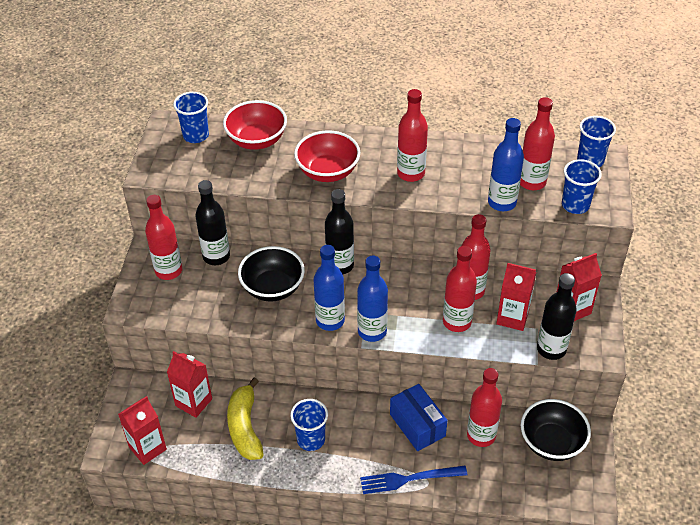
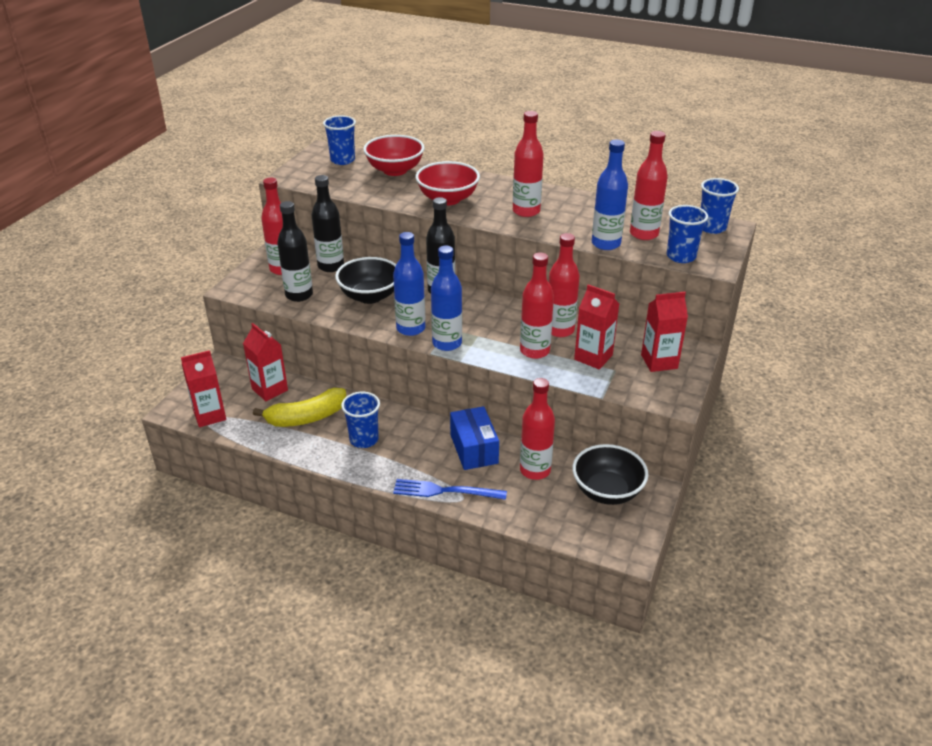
camera: 15 degrees right, 10 degrees down
(245, 427) = (306, 417): yellow banana -> yellow banana turned 120 degrees counterclockwise
(551, 349) = (622, 389): black bottle -> black bottle (299, 295)

